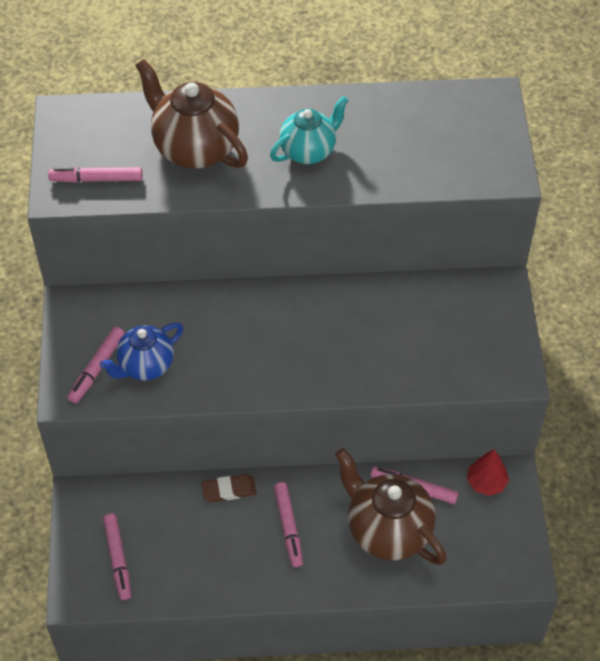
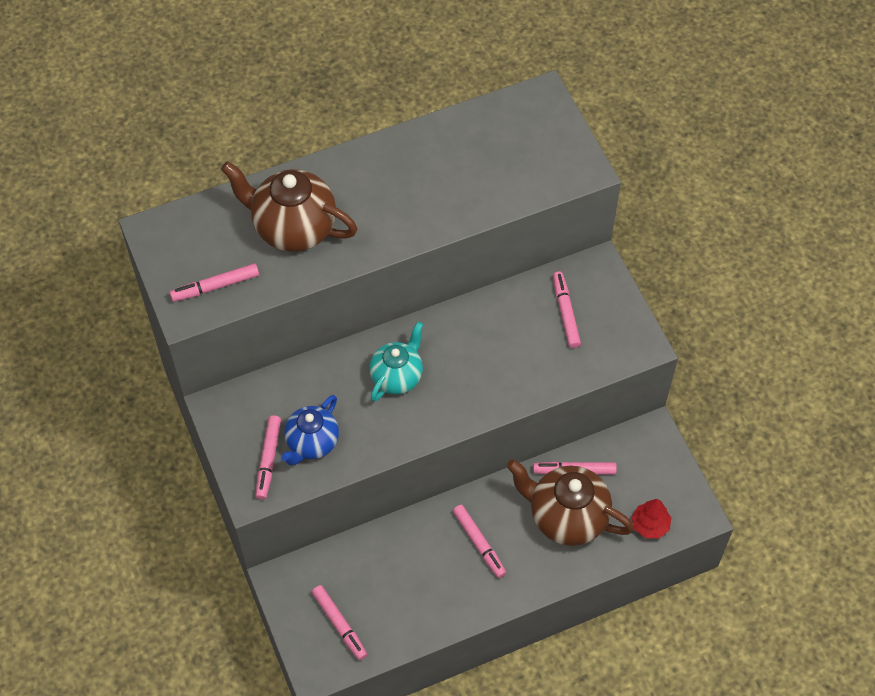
camera: 20 degrees left, 5 degrees up
(229, 490) = (412, 527): brown eraser -> none
(308, 151) = (398, 199): turquoise teapot -> turquoise teapot (397, 377)
(450, 320) = (565, 313): none -> pink marker
(486, 482) = (634, 445): red tree -> red tree (650, 525)

